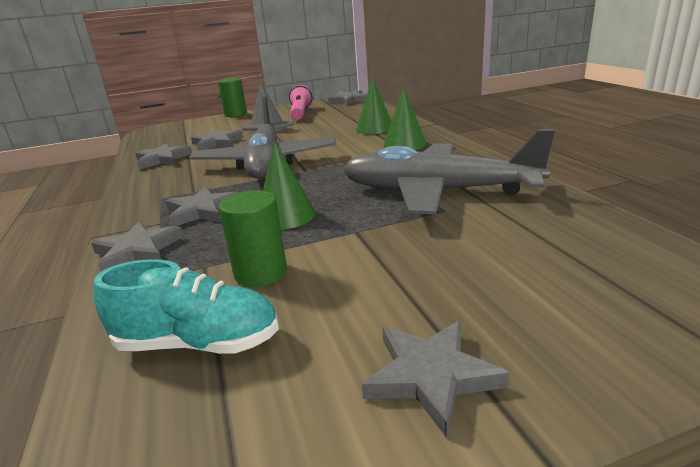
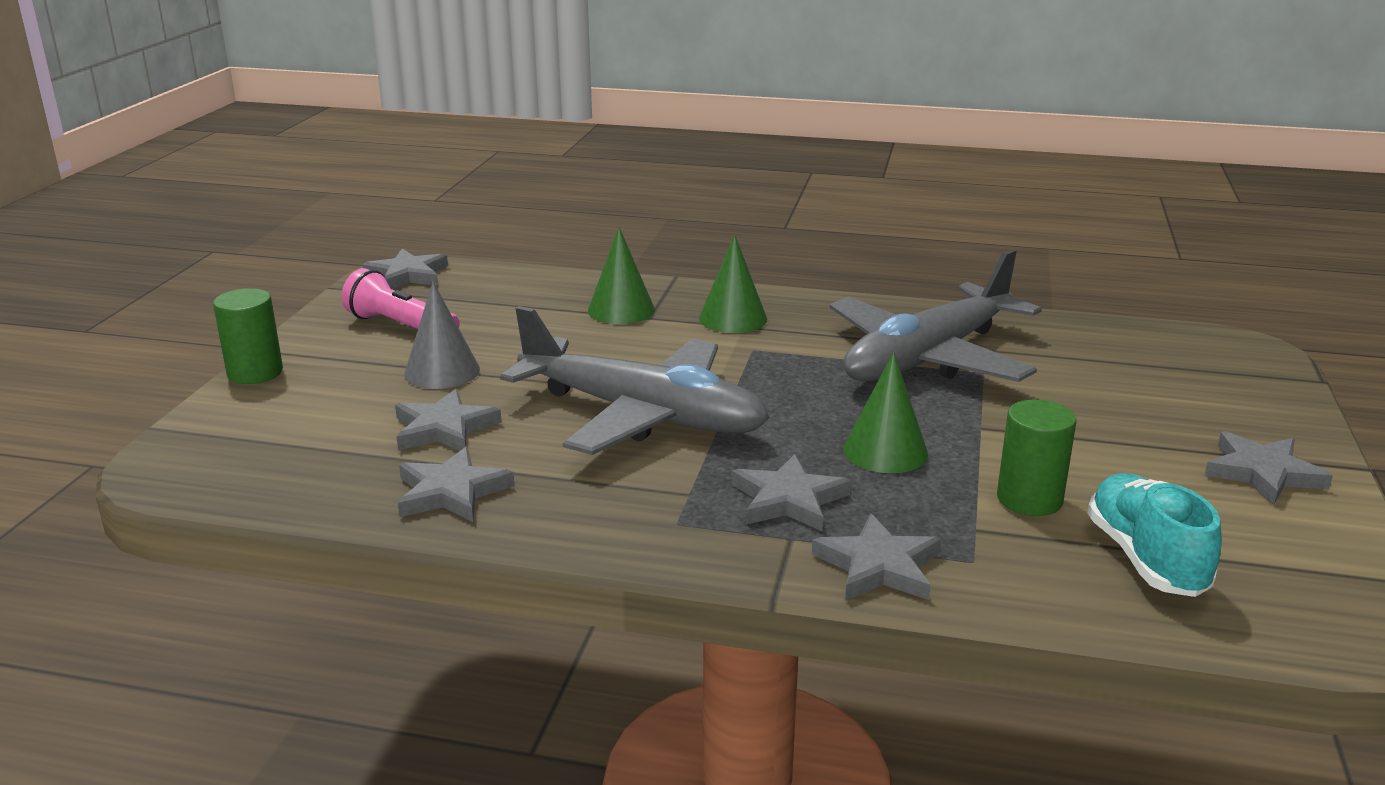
camera: 60 degrees left, 0 degrees up
(198, 343) = (1145, 558): turquoise shoe -> turquoise shoe turned 45 degrees counterclockwise

